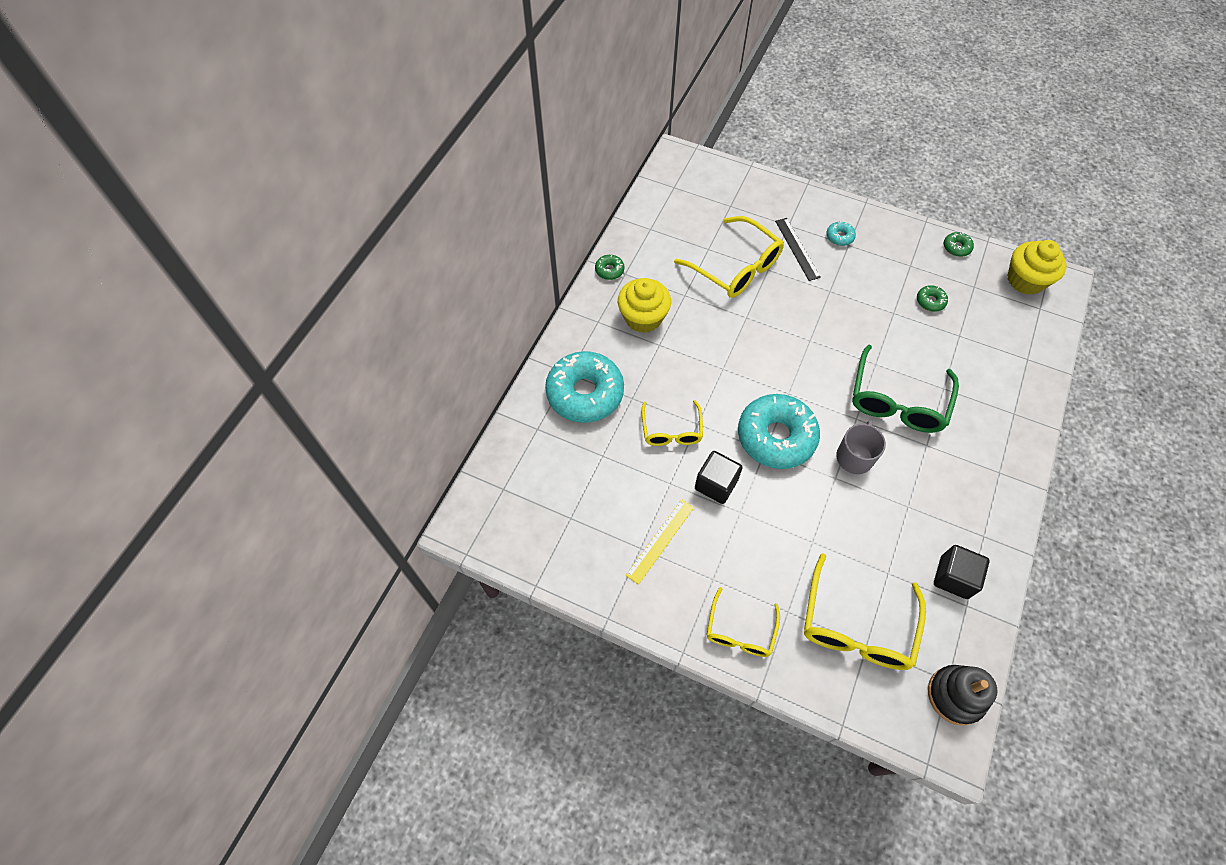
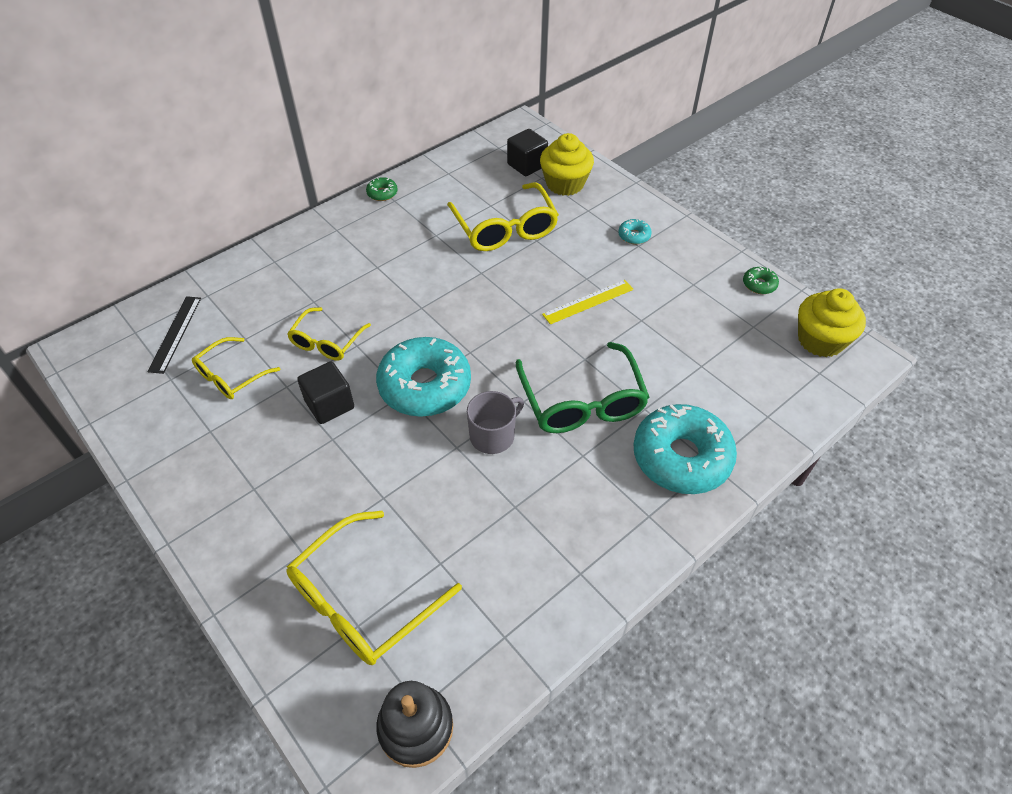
camera: 25 degrees right, 10 degrees down
(585, 393) = (274, 282): turquoise donut -> turquoise donut (681, 457)
(643, 317) = (381, 240): yellow cupcake -> yellow cupcake (565, 184)
(660, 541) = (234, 432): yellow ruler -> yellow ruler (588, 302)
(740, 631) = (239, 549): yellow glasses -> yellow glasses (231, 376)
(797, 249) = (580, 232): black ruler -> black ruler (175, 333)
(897, 401) = (582, 401): green glasses -> green glasses turned 60 degrees counterclockwise
(930, 301) = (691, 323): green donut -> none
(953, 577) = (511, 600): black cube -> black cube (527, 165)

